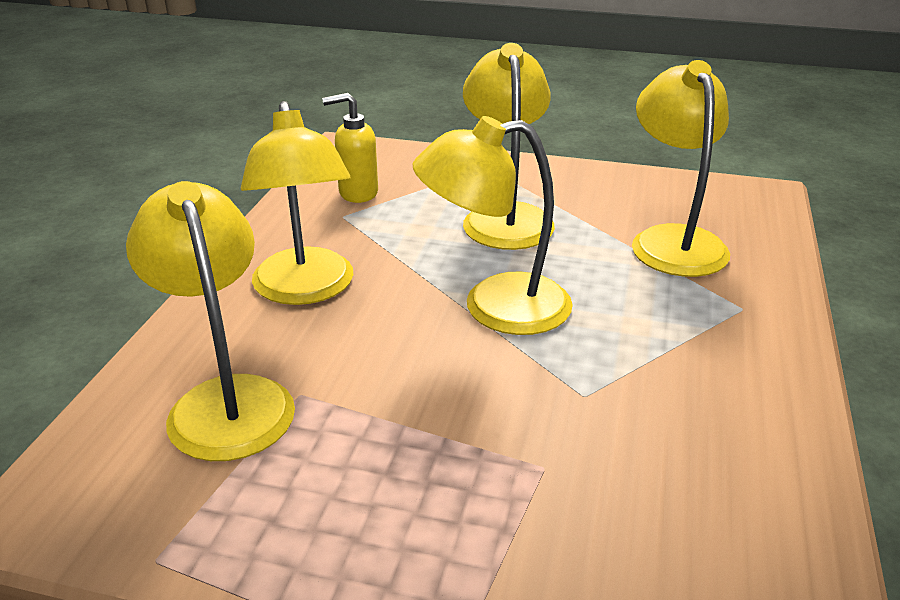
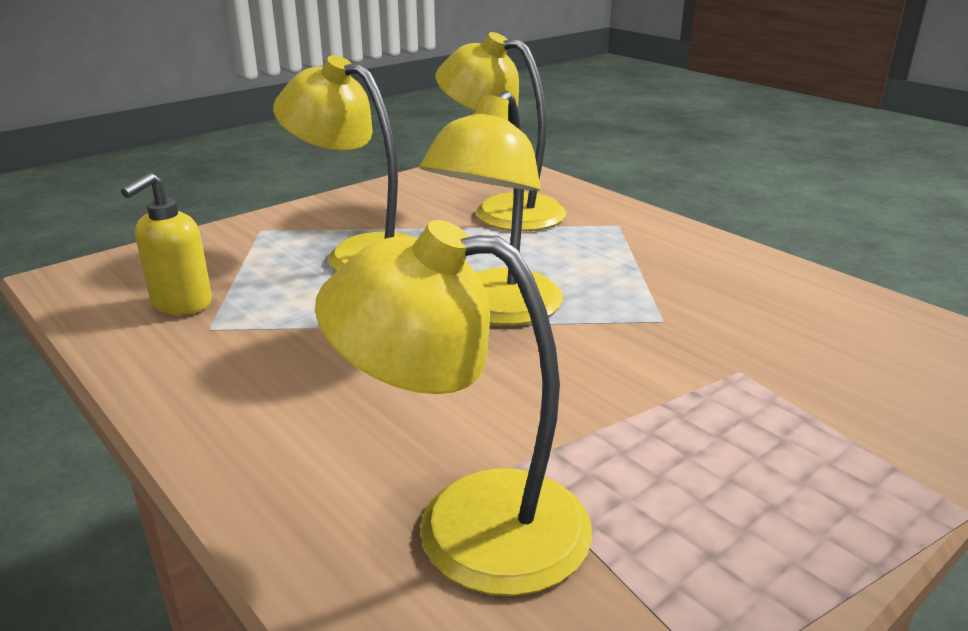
camera: 55 degrees left, 5 degrees down
(306, 290) = (321, 398): yellow lamp -> none

